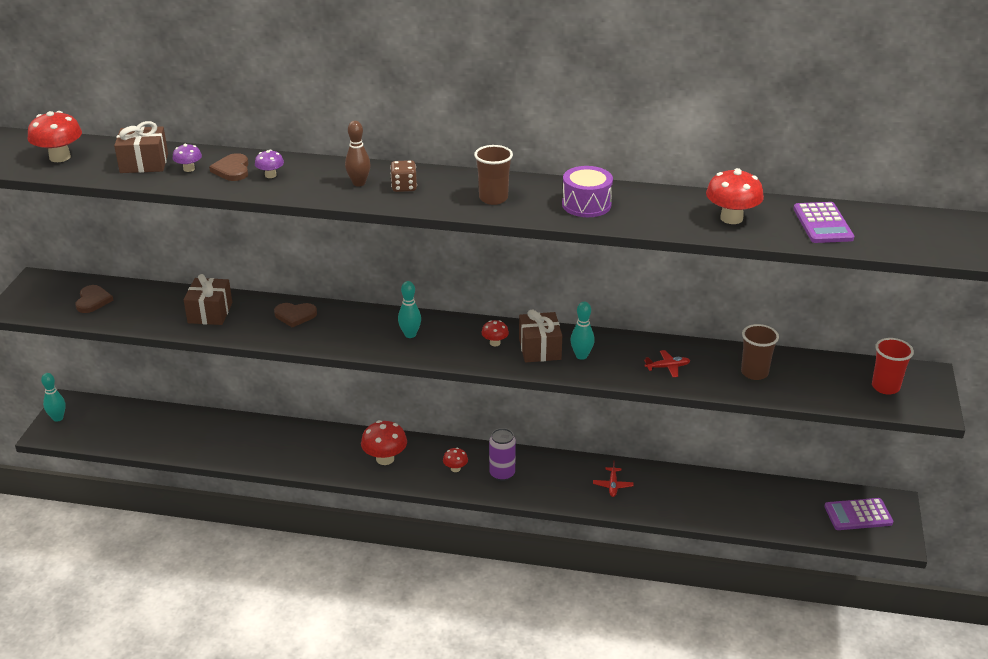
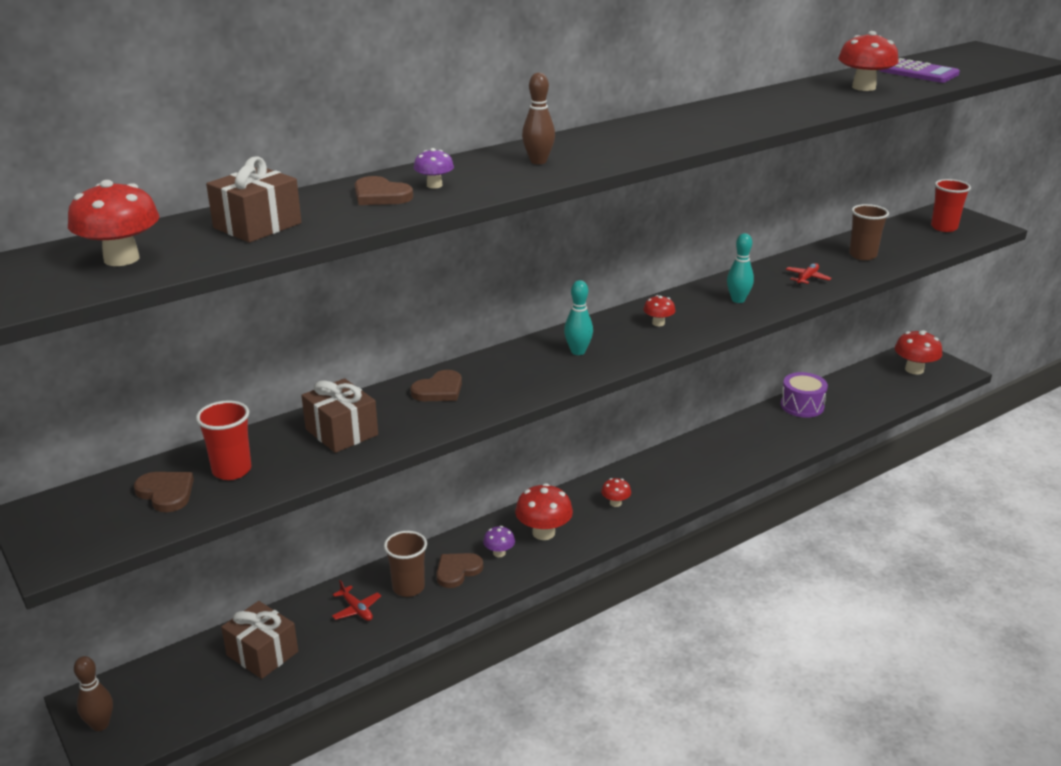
camera: 45 degrees left, 5 degrees down
(58, 418) = (100, 725): turquoise bowling pin -> brown bowling pin
(134, 305) = (232, 470): none -> red cup
(189, 169) = (327, 211): purple mushroom -> purple mushroom (499, 553)
(306, 449) = (457, 571): none -> brown heart
(404, 187) = (586, 150): brown dice -> none
(493, 198) = (679, 132): brown cup -> brown cup (408, 587)
(502, 474) = (657, 484): purple can -> none
(539, 349) = (699, 310): brown gift -> brown gift (262, 653)
(586, 204) = (755, 112): purple drum -> purple drum (802, 406)
(613, 485) = (748, 442): red plane -> red plane (356, 609)
(858, 515) = (914, 370): purple calculator -> red mushroom

